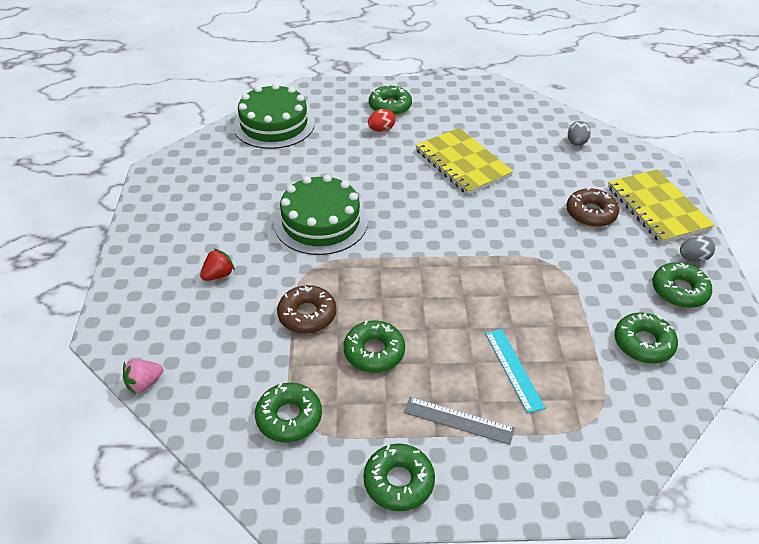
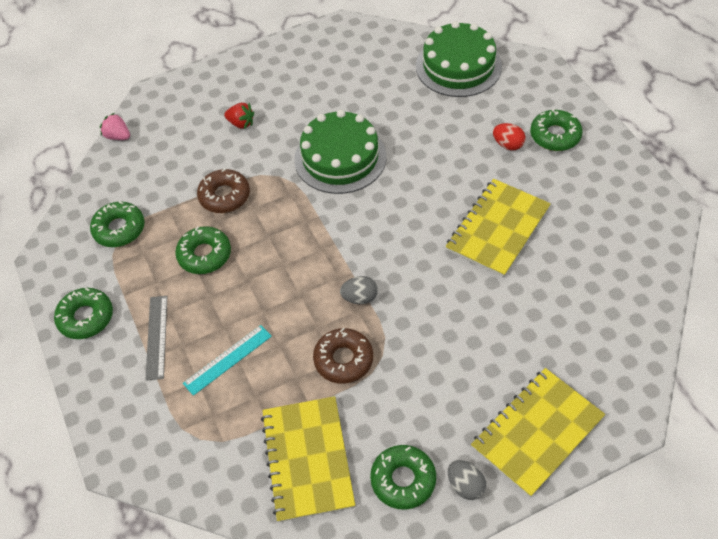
camera: 70 degrees right, 10 degrees up
(576, 143) = (611, 321): grey egg -> grey egg (360, 298)
(591, 213) = (485, 367): brown donut -> brown donut (343, 360)
(643, 343) = (308, 459): green donut -> yellow notebook

